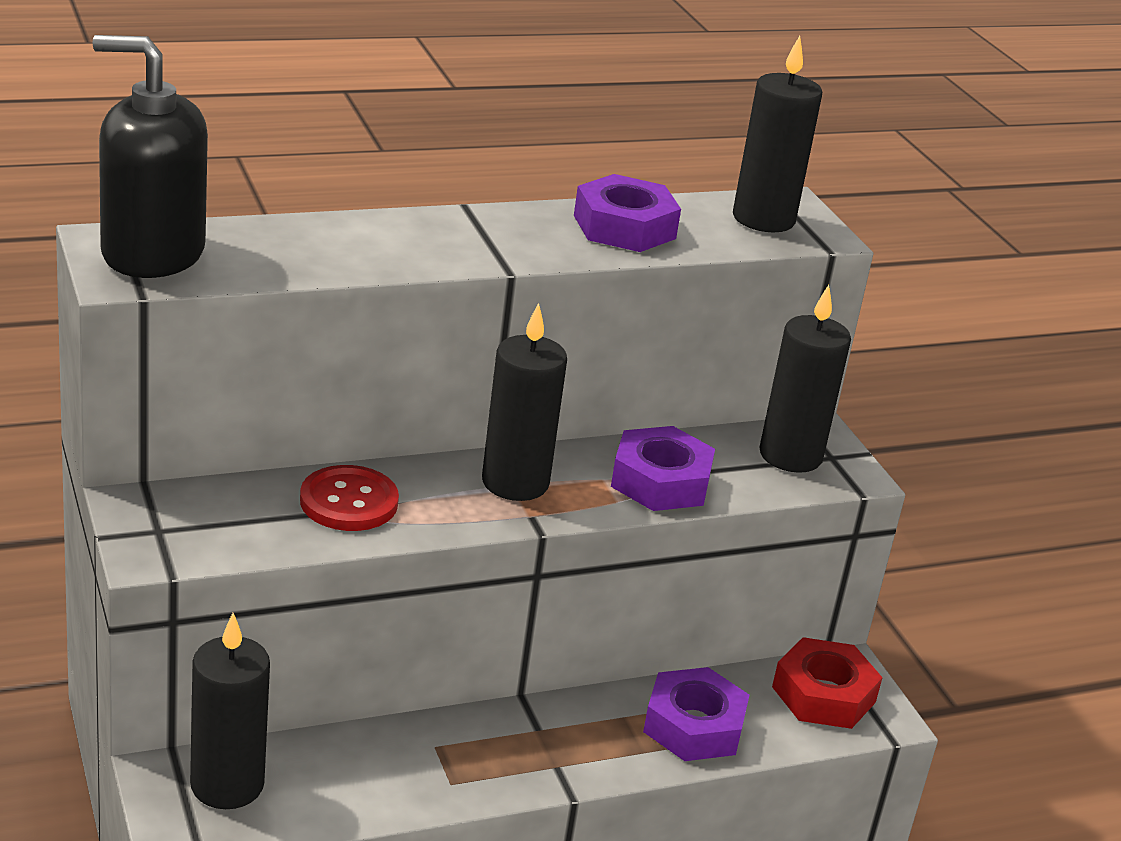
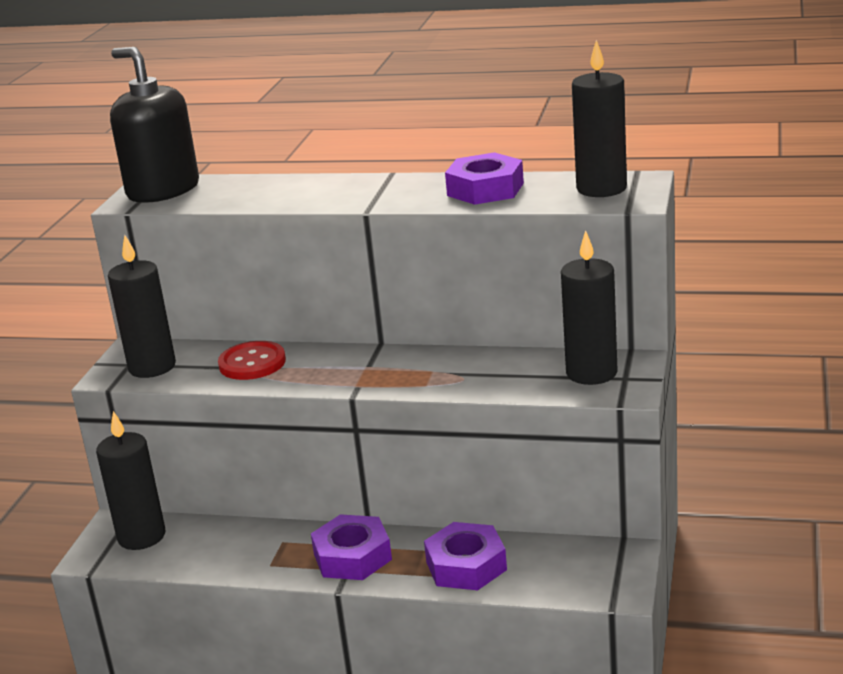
camera: 40 degrees right, 5 degrees down
(515, 482) = (369, 365): black candle -> black candle (152, 367)
(660, 481) = (472, 377): purple nut -> purple nut (352, 557)
(823, 694) = (587, 566): red nut -> none

